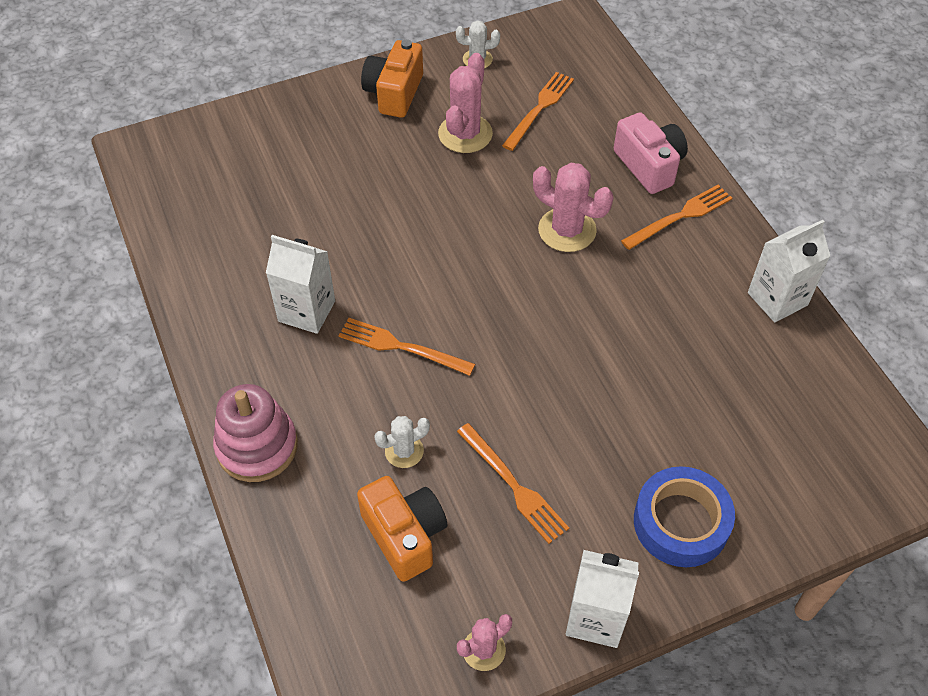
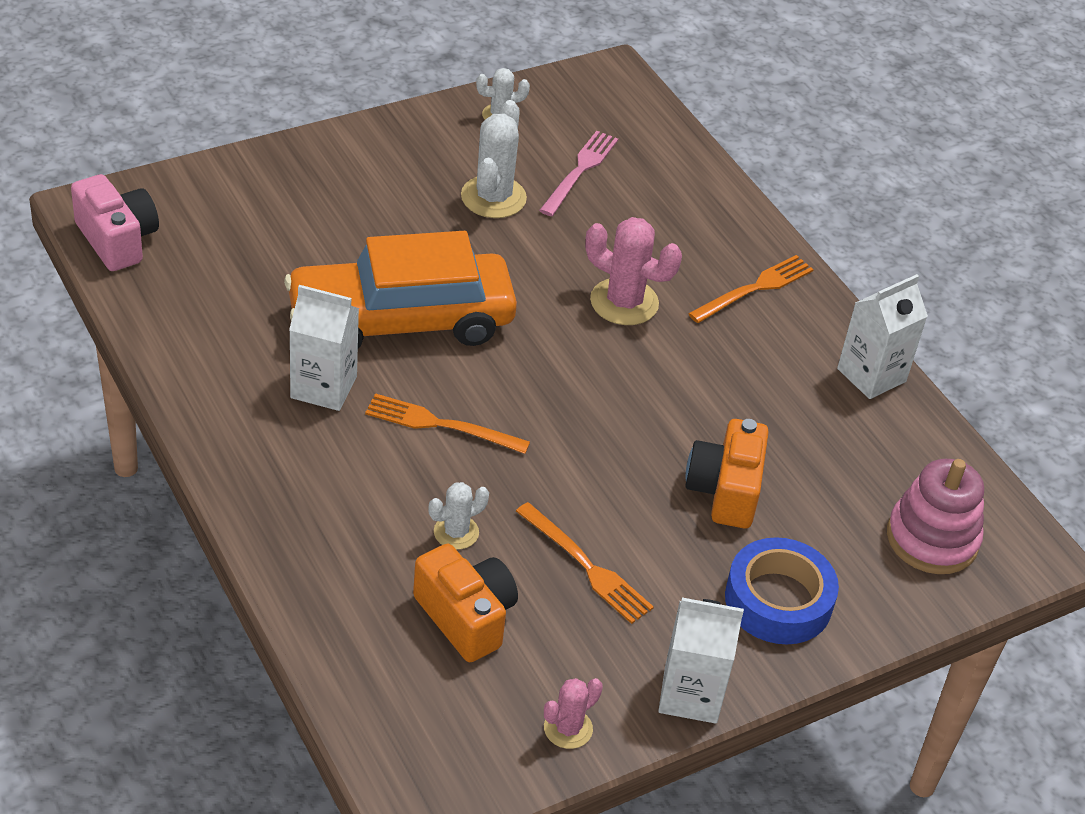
camera: 10 degrees left, 10 degrees down
(257, 446) = (282, 529): pink stacking toy -> pink stacking toy (932, 539)
(377, 248) = (400, 320): none -> orange car
(394, 93) = (402, 151): orange camera -> orange camera (725, 490)
(465, 134) = (493, 197): pink cactus -> white cactus
(539, 109) = (580, 171): orange fork -> pink fork
(649, 165) = (714, 234): pink camera -> pink camera (117, 240)

